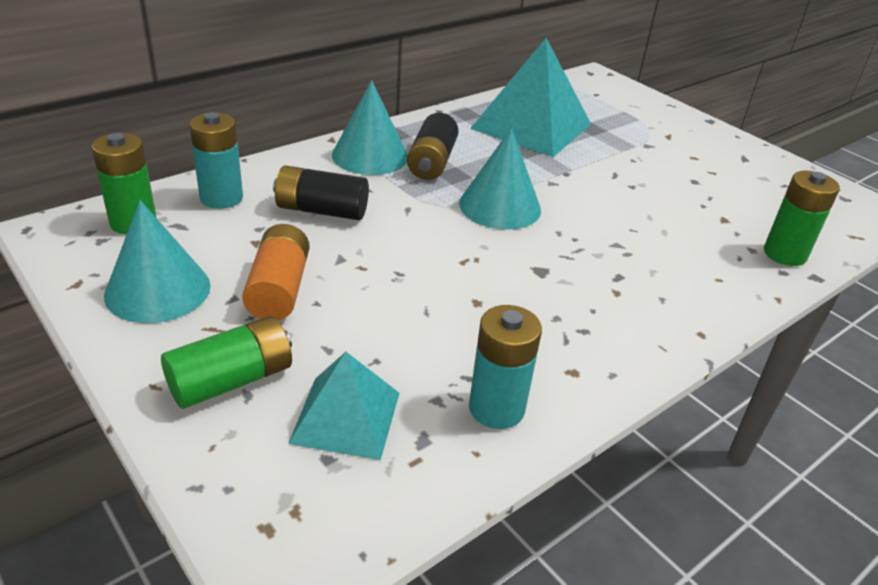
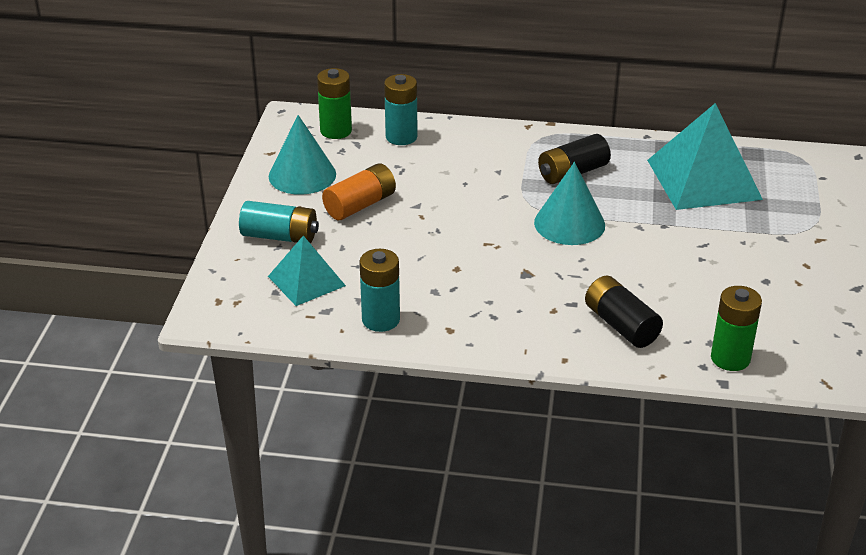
camera: 50 degrees right, 0 degrees up
(232, 380) = (280, 236): green battery -> turquoise battery
(321, 210) = (448, 172): black battery -> black battery (621, 325)
(370, 155) = (536, 149): turquoise cone -> none

